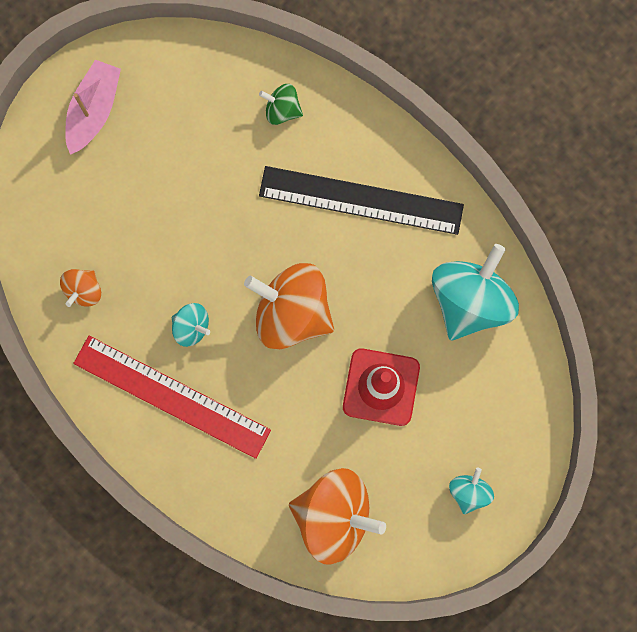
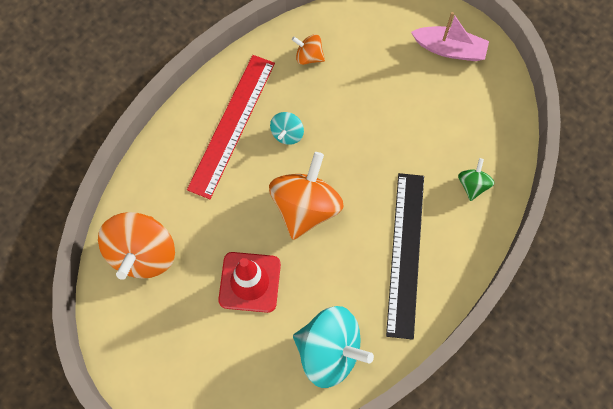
camera: 85 degrees right, 10 degrees down
(469, 492) = (165, 362): turquoise spinning top -> none

